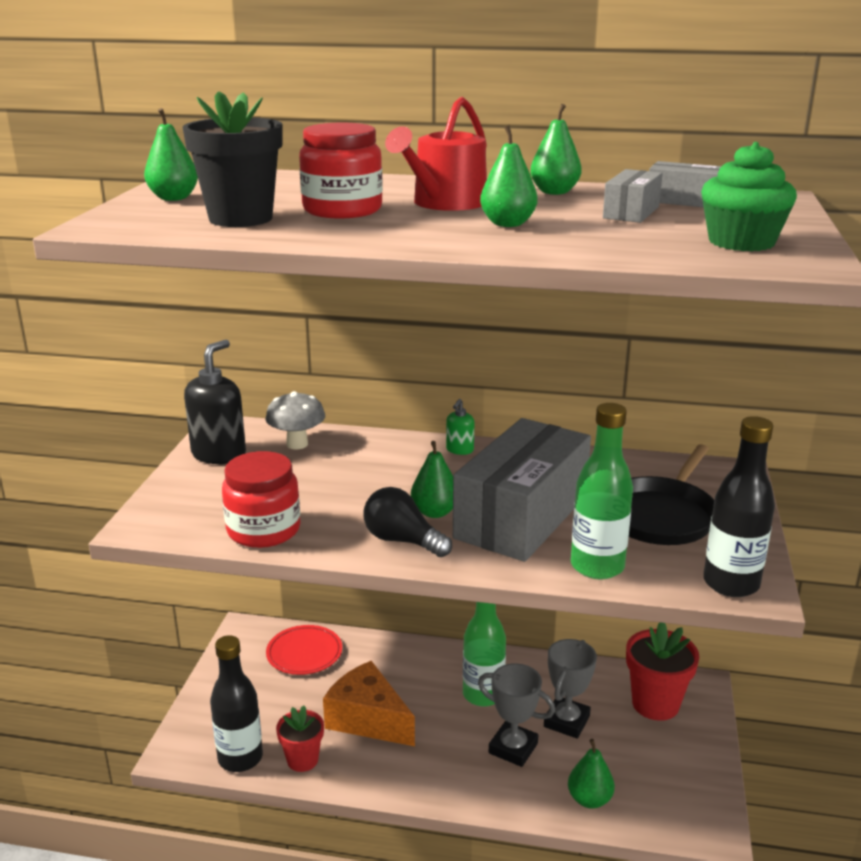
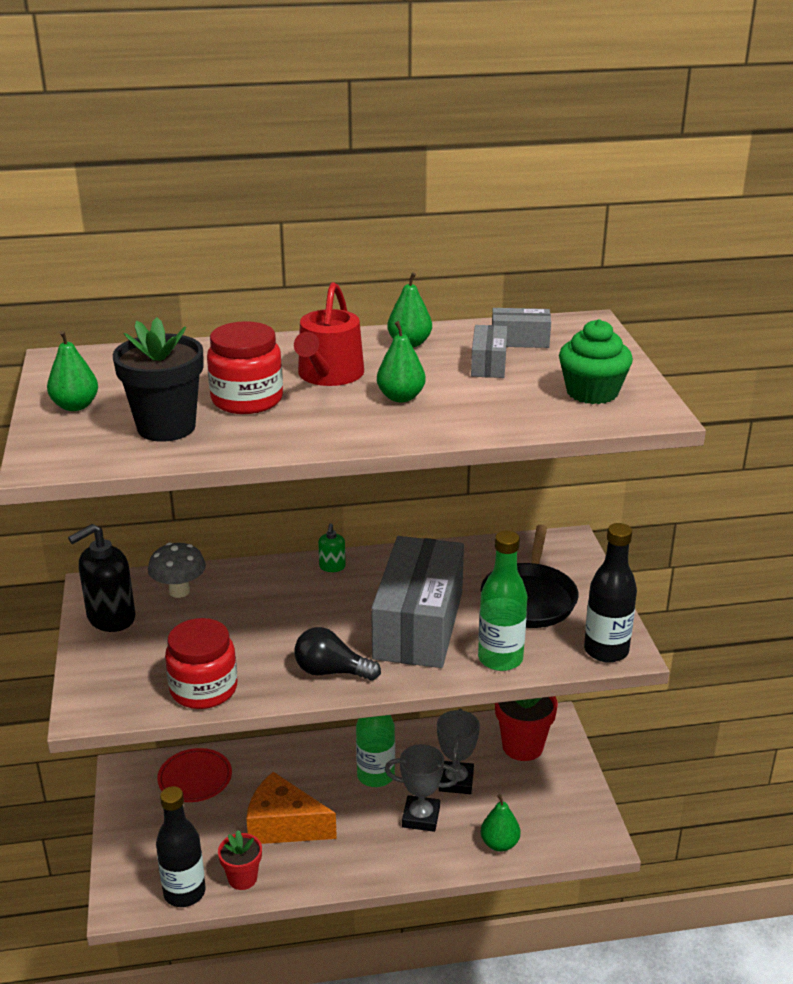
camera: 20 degrees left, 5 degrees up
(219, 454) = (111, 618): black soap dispenser -> black soap dispenser turned 135 degrees counterclockwise
(434, 512) = (344, 637): green pear -> none

